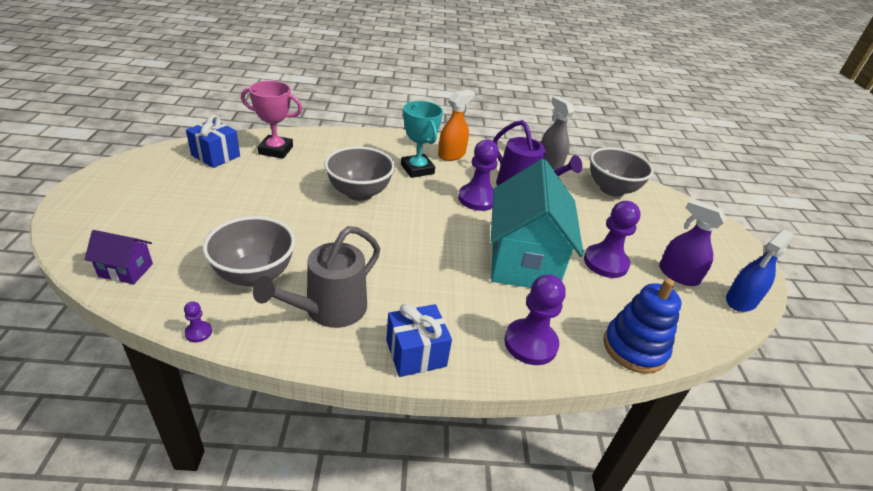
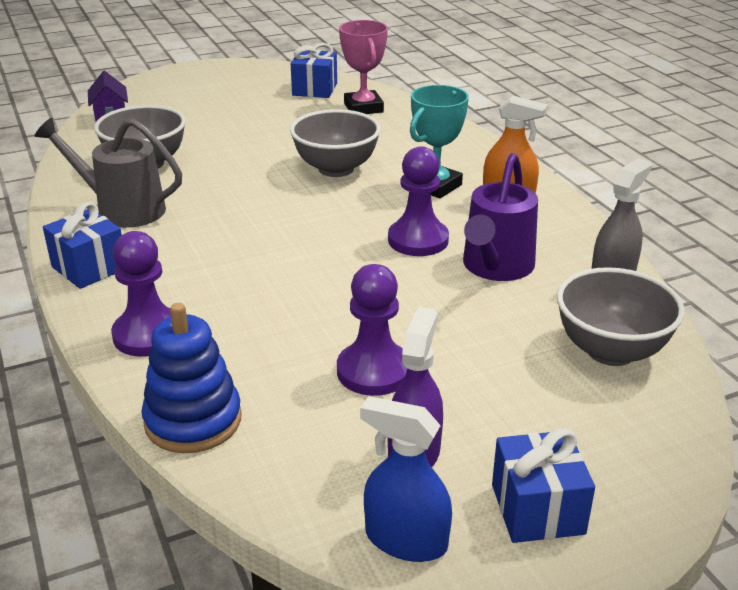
camera: 70 degrees right, 5 degrees down
(198, 332) = (57, 167): purple pawn -> none
(524, 261) = (308, 301): turquoise house -> none
(721, 255) = (537, 509): none -> blue gift

